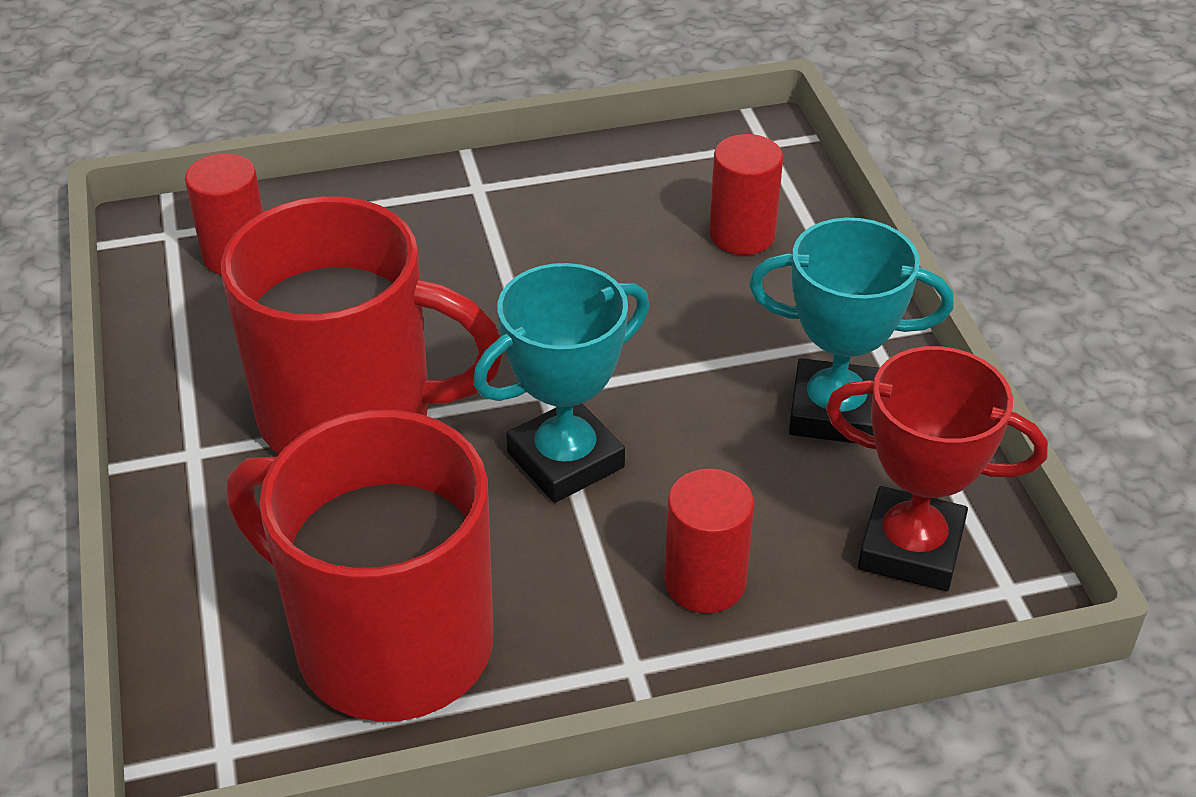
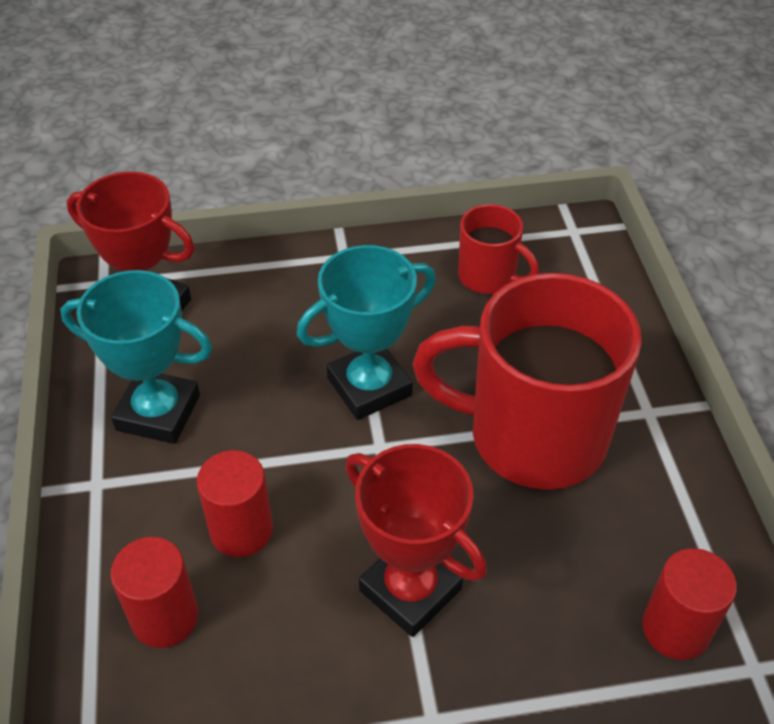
camera: 175 degrees left, 5 degrees up
(388, 642) = (488, 277): red mug -> red mug, size x0.49
(500, 268) = (410, 589): none -> red trophy
(705, 582) = (290, 298): red cylinder -> red cylinder (241, 530)

